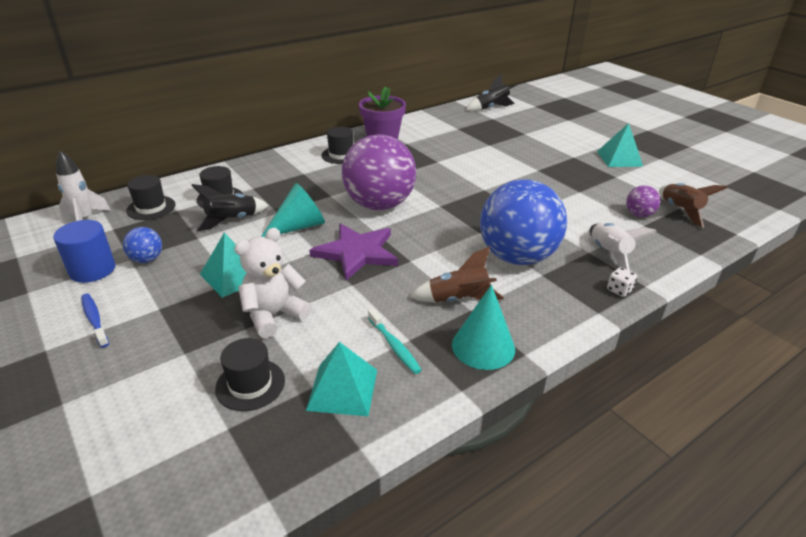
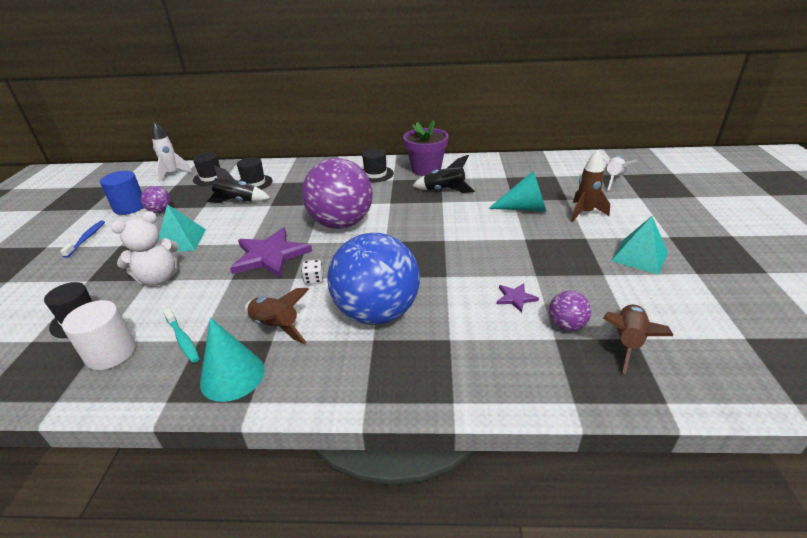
camera: 40 degrees right, 0 degrees up
(147, 259) = (160, 211): blue ball -> purple ball
(274, 315) = (159, 278): white teddy bear -> white teddy bear turned 150 degrees clockwise
(298, 226) = (266, 220): turquoise cone -> turquoise cone (524, 208)
(342, 389) = (111, 353): turquoise pyramid -> white cylinder
(394, 346) = (183, 340): turquoise toothbrush -> turquoise toothbrush turned 45 degrees counterclockwise
(491, 108) = (569, 165): black rocket -> black rocket (444, 190)
(550, 140) = (584, 213): none -> brown rocket
(589, 210) = (515, 298): none -> purple star
(609, 254) = (467, 351): white rocket -> white rocket (612, 179)
(619, 290) = (419, 392): white dice -> white dice (314, 279)

